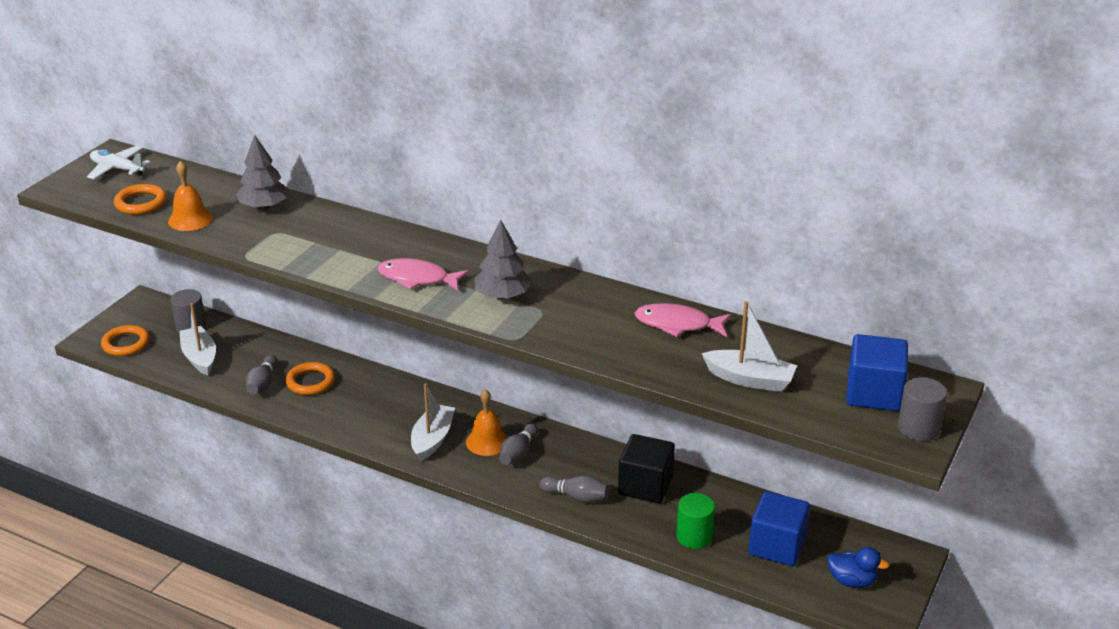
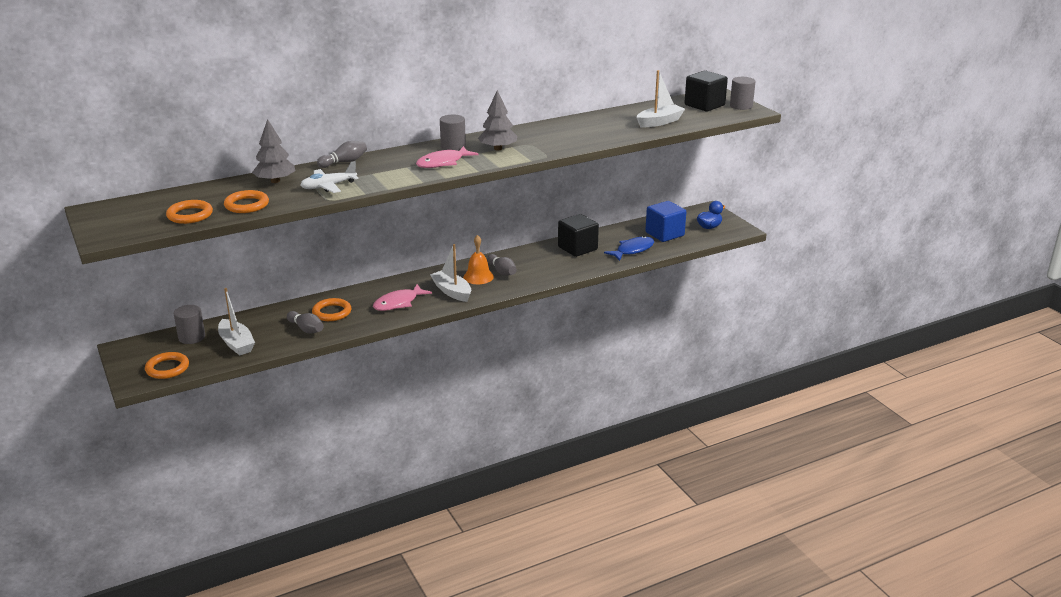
camera: 55 degrees left, 5 degrees down
(117, 169) = (121, 213): white plane -> white plane (328, 186)
(190, 219) = (247, 205): orange bell -> orange ring
(200, 357) = (236, 344): white boat -> white boat turned 135 degrees counterclockwise
(474, 264) = (453, 147): none -> grey cylinder
(576, 497) = (561, 268): grey bowling pin -> grey bowling pin (344, 162)
(677, 324) = (590, 122): pink fish -> pink fish (398, 303)
(694, 536) = (632, 250): green cylinder -> blue fish
(873, 394) = (704, 105): blue cube -> black cube

